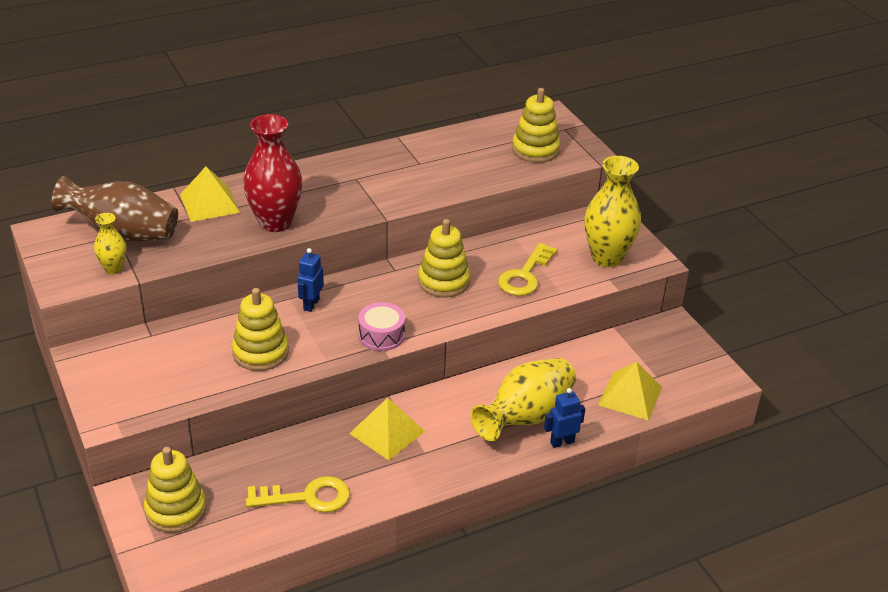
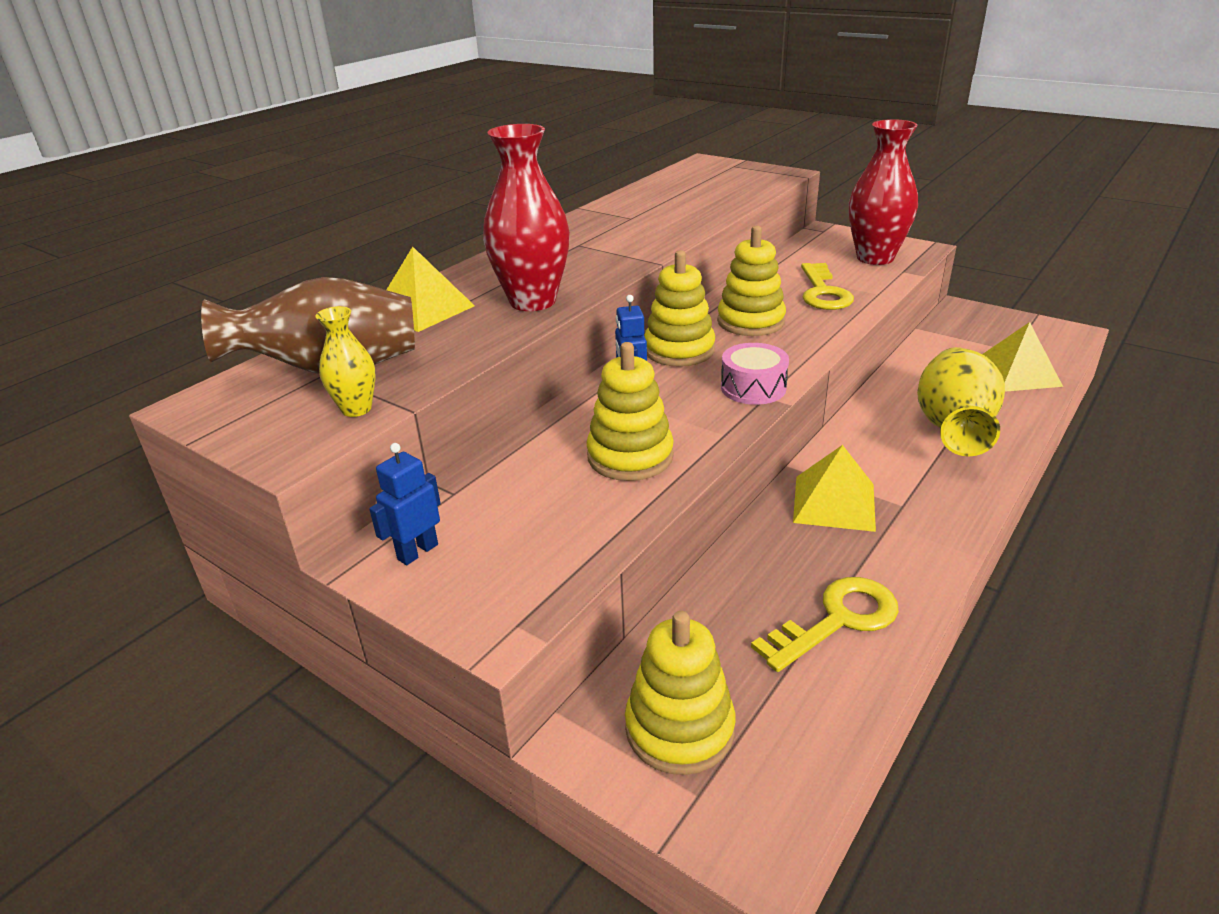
camera: 25 degrees left, 5 degrees down
(535, 150) = (730, 183): yellow stacking toy -> yellow stacking toy (679, 350)
(562, 442) = (1020, 436): blue robot -> blue robot (417, 552)
(607, 257) = (875, 258): yellow vase -> red vase

